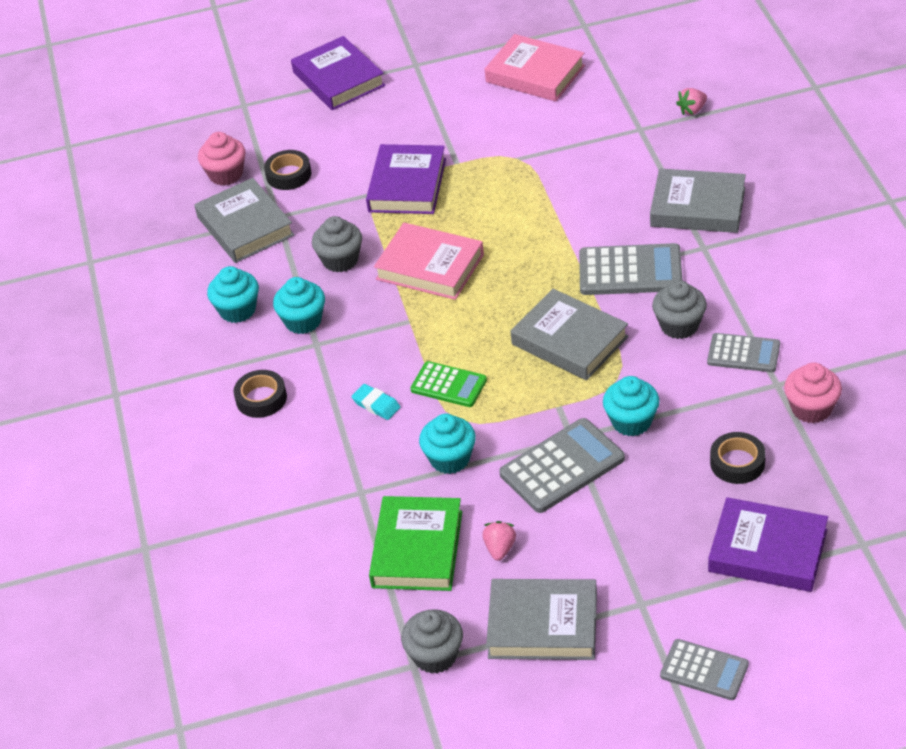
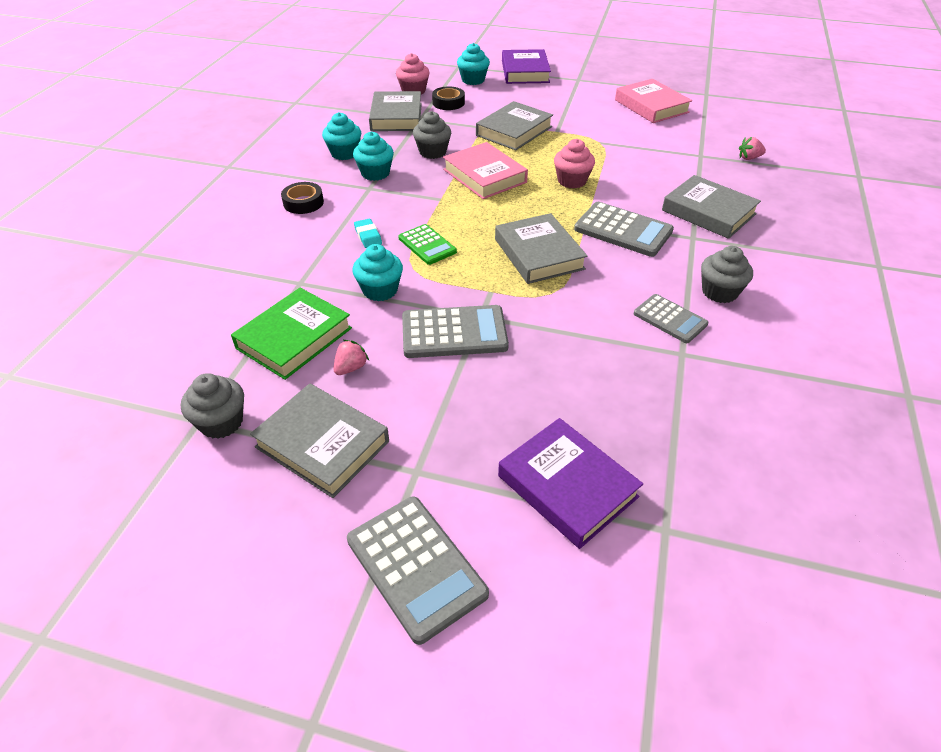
camera: 25 degrees right, 0 degrees up
(407, 185) = (514, 131): purple book -> grey book
(631, 421) = (536, 326): turquoise cupcake -> turquoise cupcake (473, 80)
(679, 326) = (632, 278): grey cupcake -> grey cupcake (719, 292)
(704, 670) = (416, 567): grey calculator -> grey calculator, size x1.56
(737, 463) = (599, 398): black tape -> none
(811, 409) = (700, 386): pink cupcake -> pink cupcake (572, 181)

